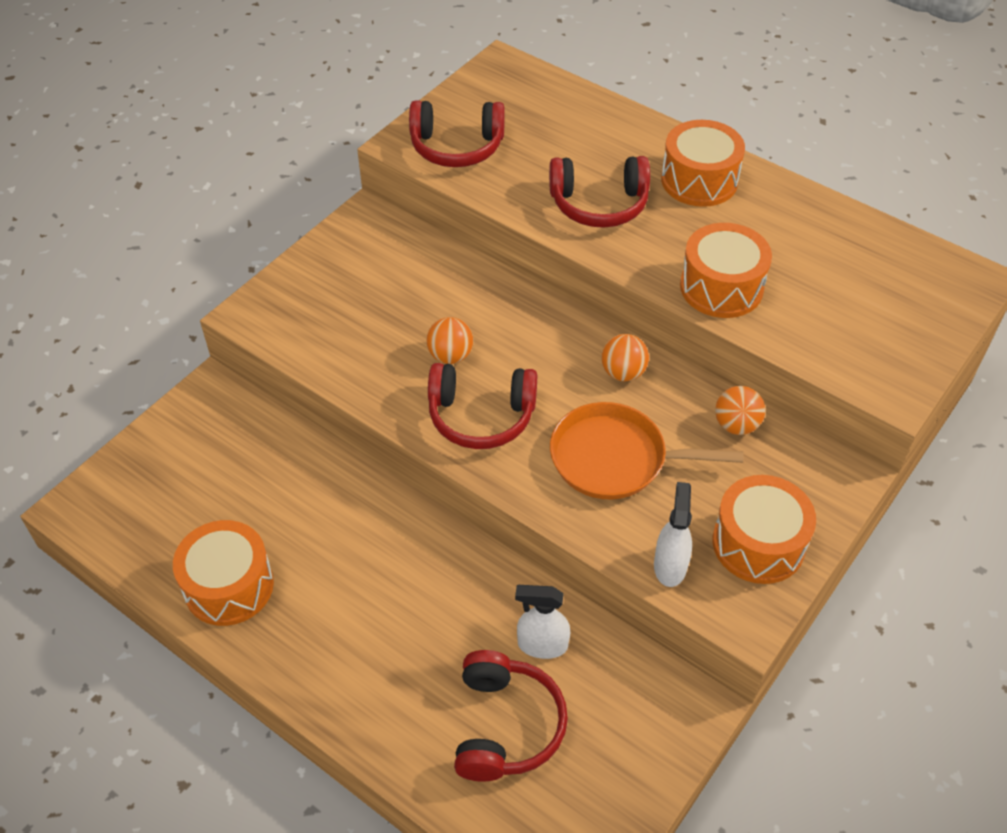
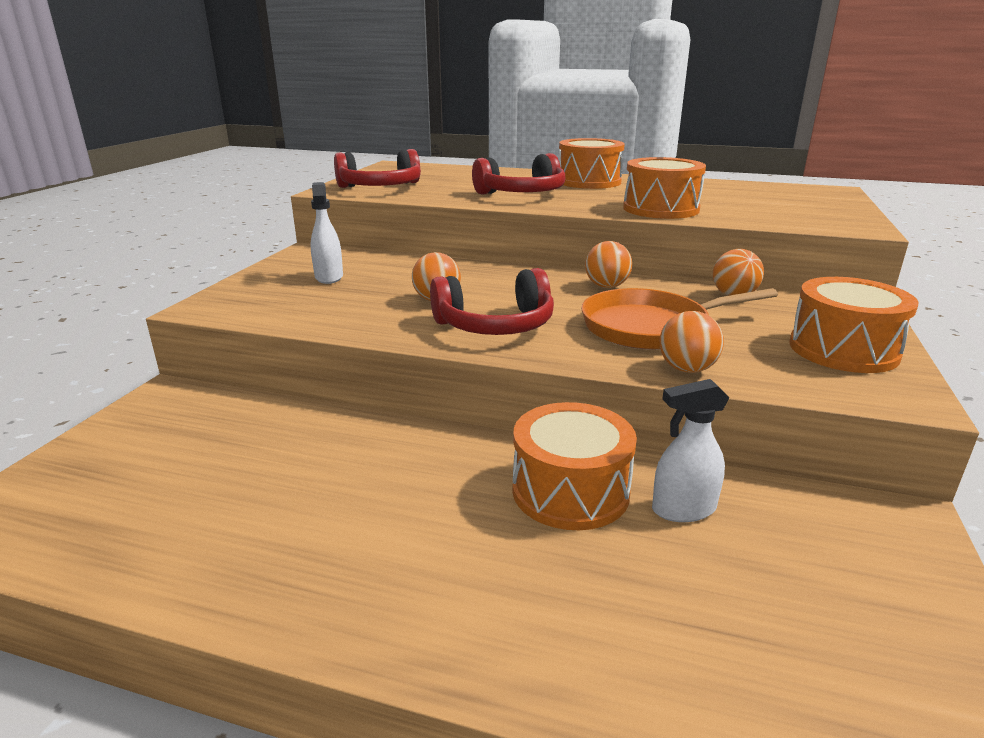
camera: 20 degrees left, 25 degrees down
(229, 586) = (230, 553): orange drum -> orange drum (570, 491)
(505, 726) = (712, 603): red headphones -> none
(600, 530) = (687, 369): none -> orange ball
(670, 565) = (783, 378): white spray bottle -> white spray bottle (329, 277)

